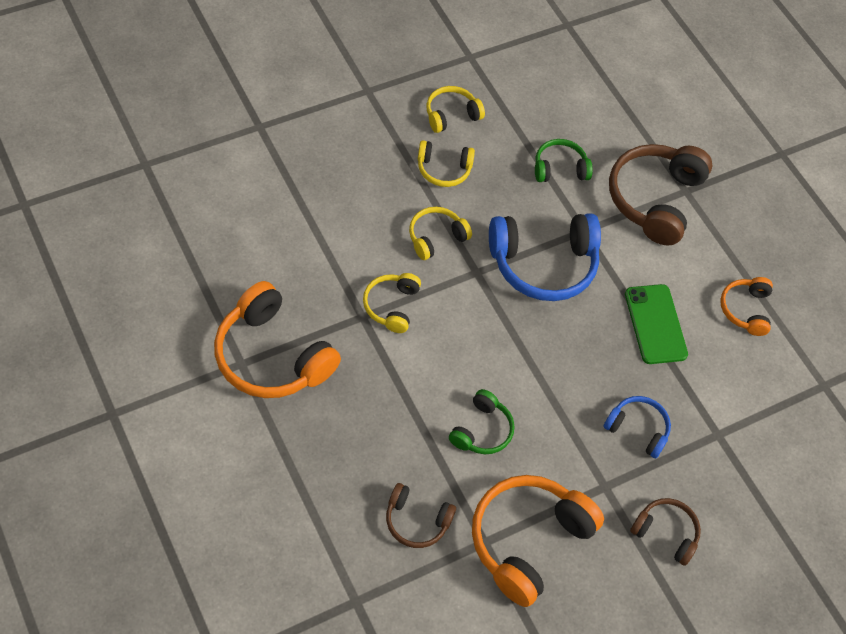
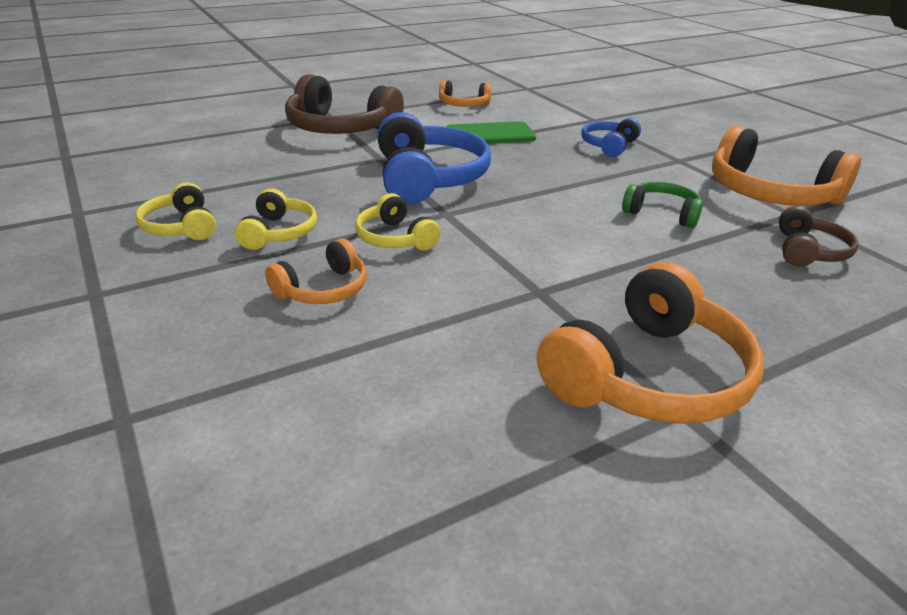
camera: 85 degrees left, 25 degrees down
(369, 198) = (323, 289): none -> orange headphones
(391, 306) = (514, 269): yellow headphones -> none
(559, 168) = (291, 167): green headphones -> none
(665, 533) = (704, 140): brown headphones -> none

